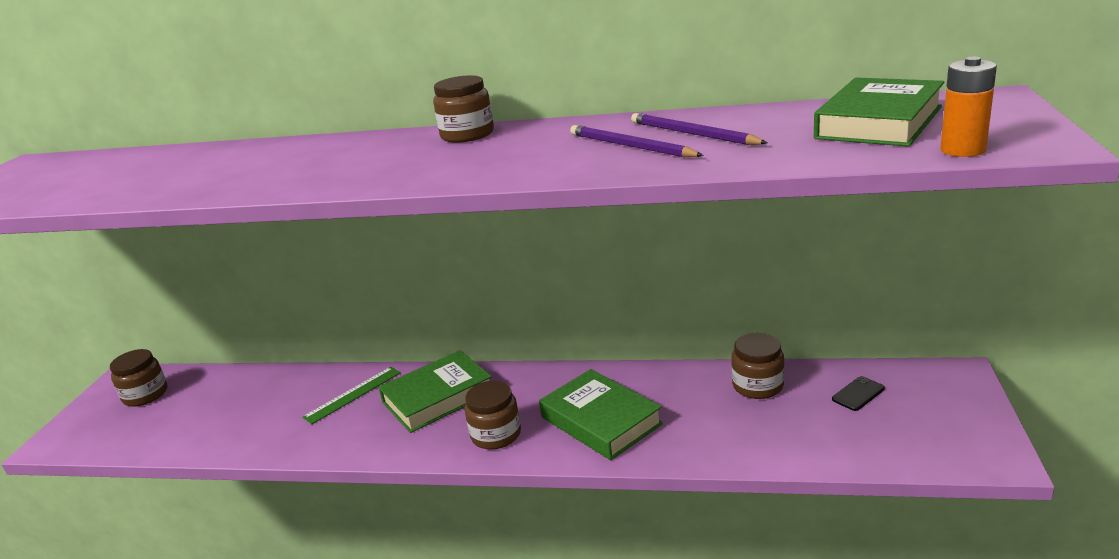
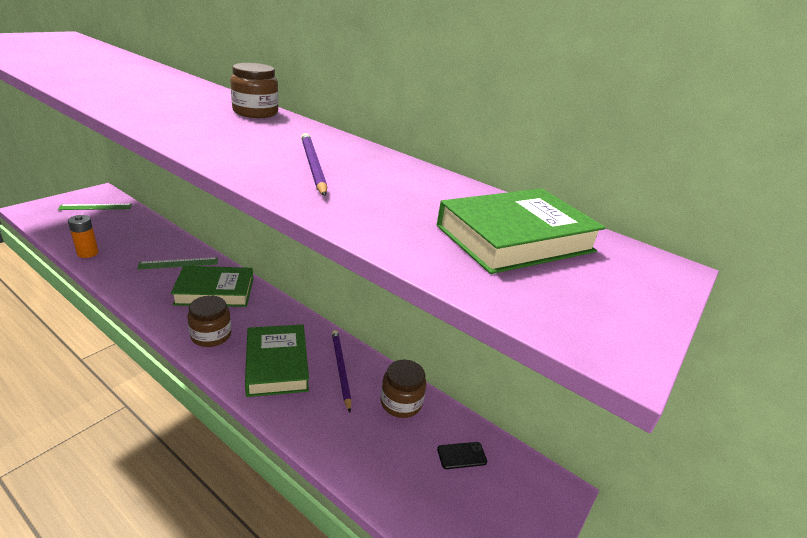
camera: 20 degrees right, 5 degrees up
(145, 395) = (96, 207): brown jar -> green ruler
(692, 134) = (370, 177): purple pencil -> purple pencil (341, 369)
(962, 150) = (526, 304): orange battery -> orange battery (88, 253)

